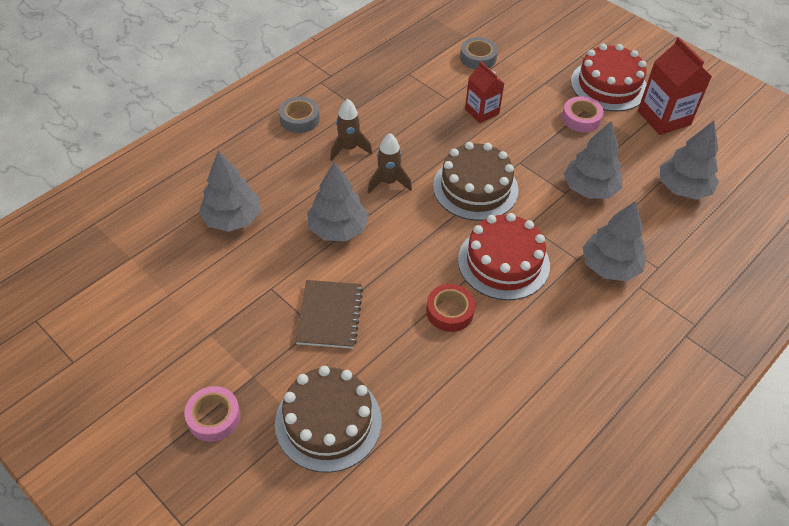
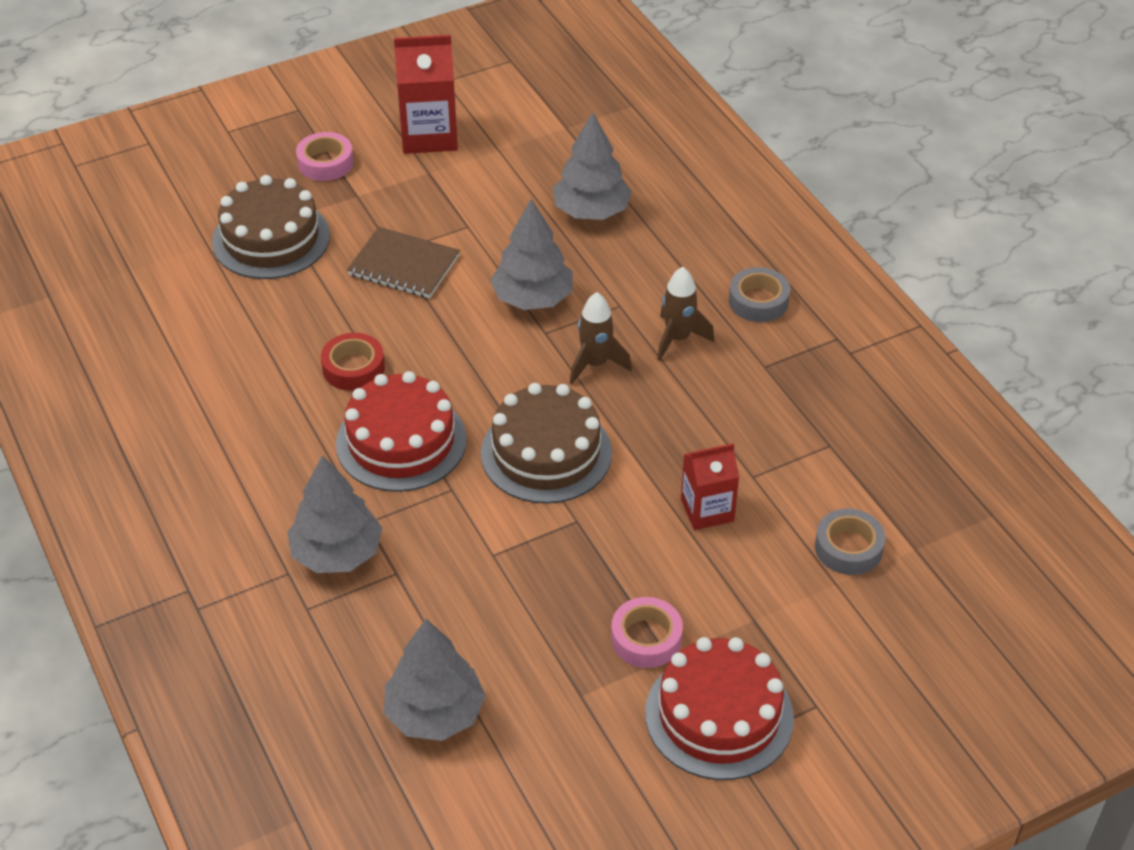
camera: 110 degrees right, 5 degrees down
(589, 188) = (487, 587): grey tree -> none
(664, 118) = (606, 764): red carton -> red carton (429, 135)

